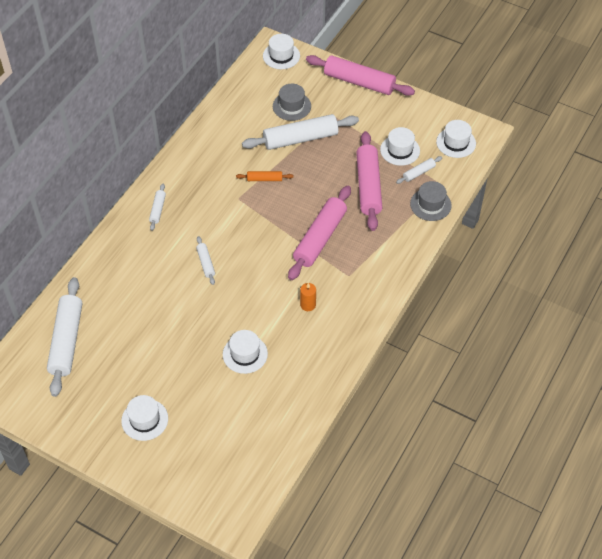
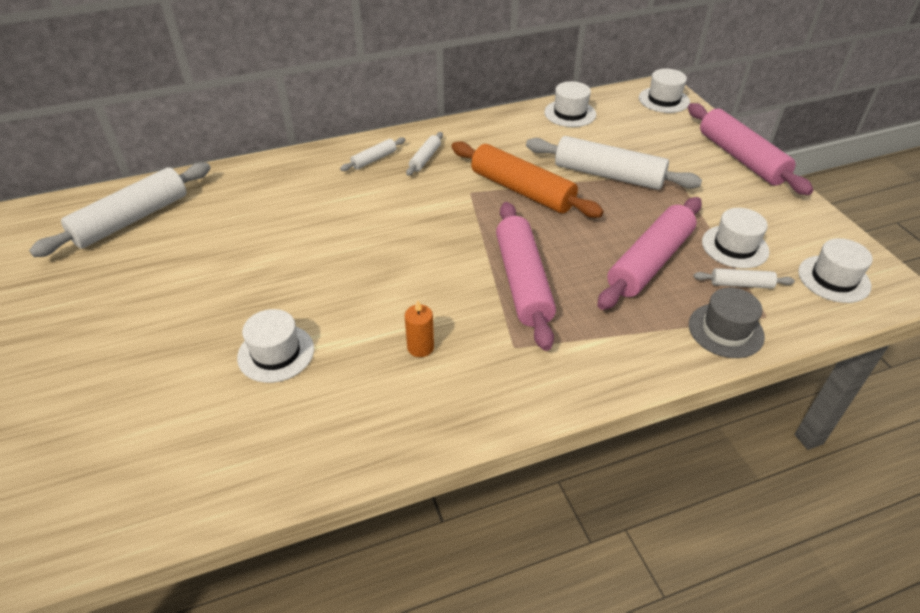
camera: 40 degrees right, 10 degrees down
(144, 419) = (78, 347): white hat -> white hat (570, 113)
(205, 263) = (358, 231): white rolling pin -> white rolling pin (425, 159)
(264, 179) = (522, 190): orange rolling pin -> orange rolling pin, size x2.15
(291, 106) = (629, 143): grey hat -> none
(320, 238) = (522, 282): pink rolling pin -> pink rolling pin turned 75 degrees counterclockwise

